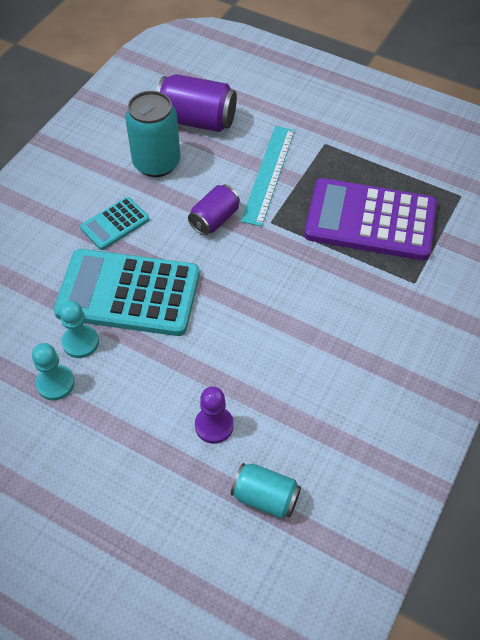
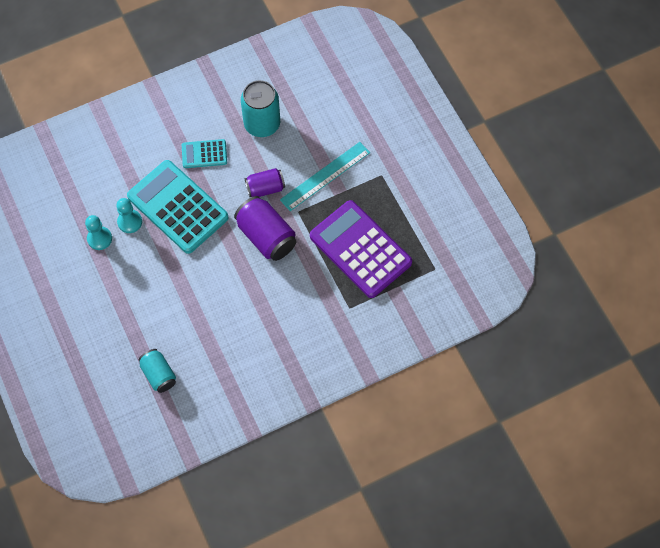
camera: 35 degrees right, 10 degrees up
(197, 120) = (313, 106): purple can -> purple can (266, 236)
(214, 425) = (163, 318): purple pawn -> none

